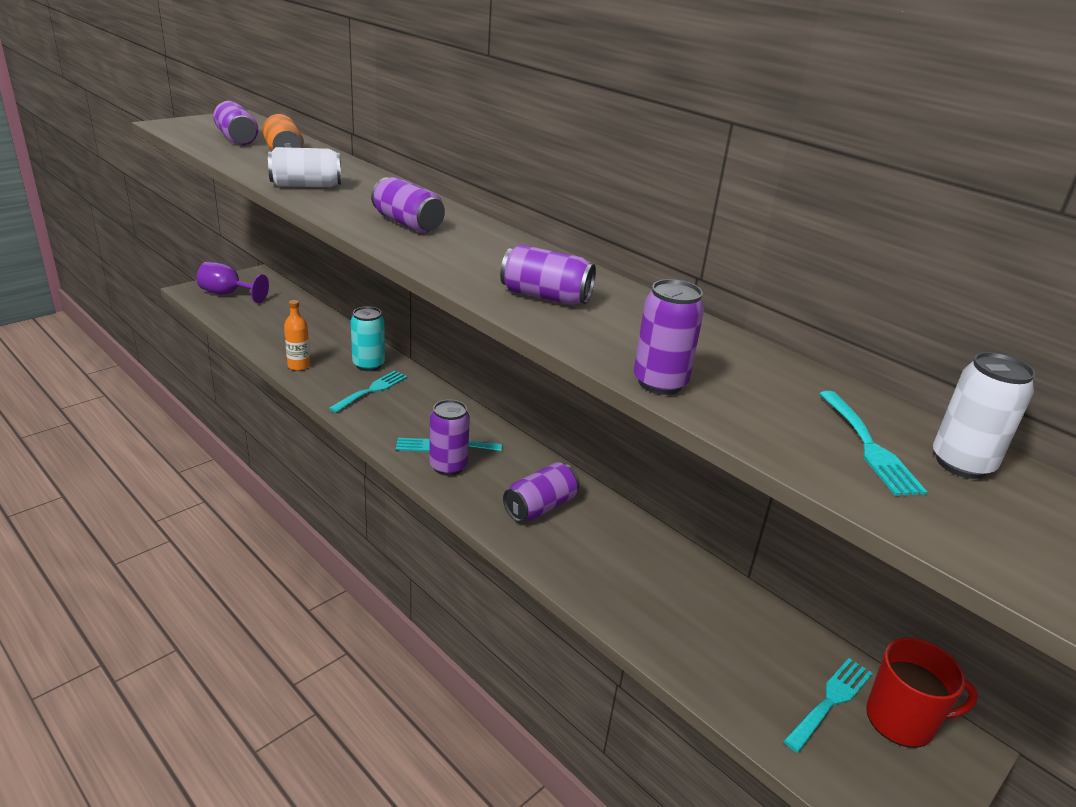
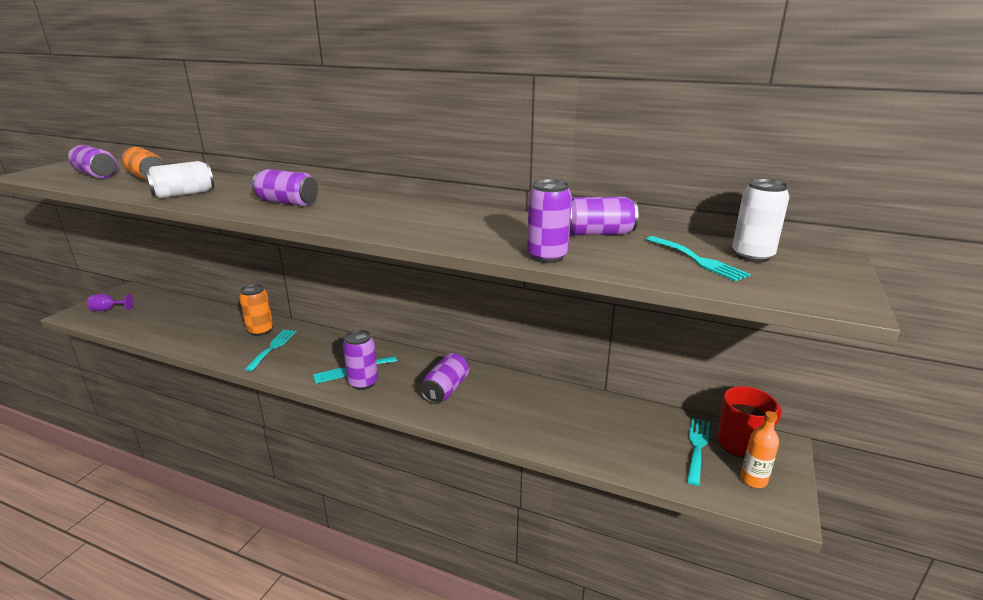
camera: 20 degrees left, 5 degrees down
(227, 294) = (108, 310): purple goblet -> purple goblet, size x0.66
(299, 366) = (201, 346): orange bottle -> orange bottle (753, 480)
(368, 365) = (260, 331): turquoise can -> orange can
(545, 296) = (427, 225): purple can -> purple can (598, 233)

